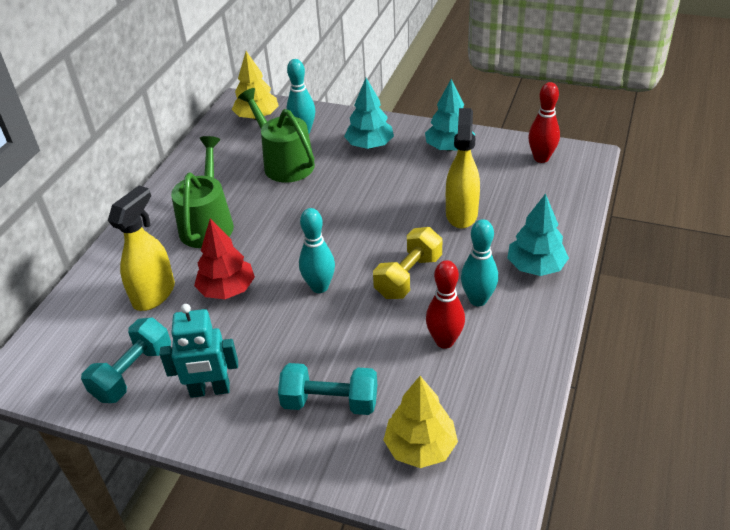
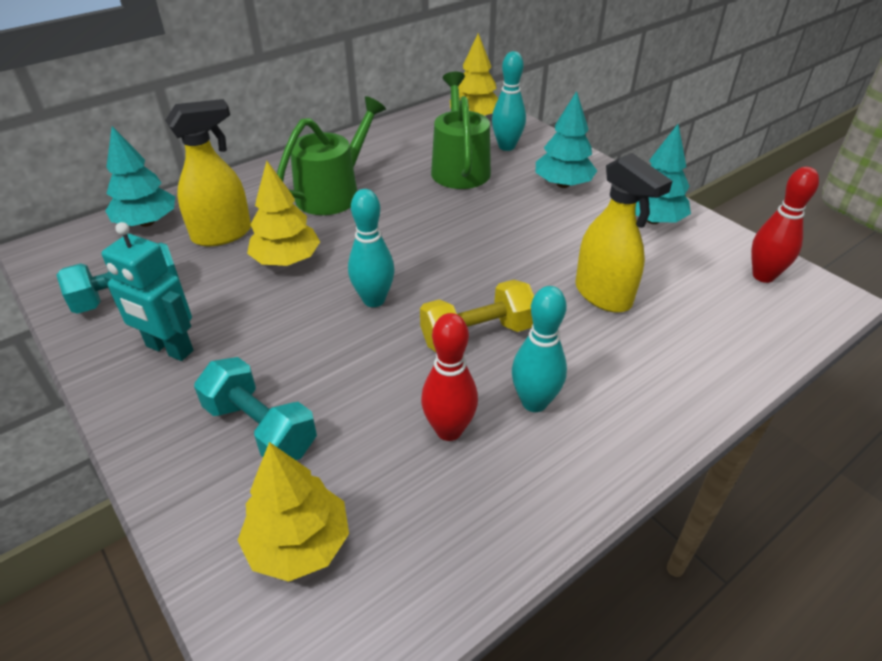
camera: 30 degrees right, 0 degrees up
(227, 290) = (286, 260): red tree -> yellow tree
(461, 214) = (603, 295): yellow spray bottle -> yellow spray bottle turned 105 degrees clockwise
(535, 267) = (645, 400): turquoise tree -> turquoise tree (147, 222)

